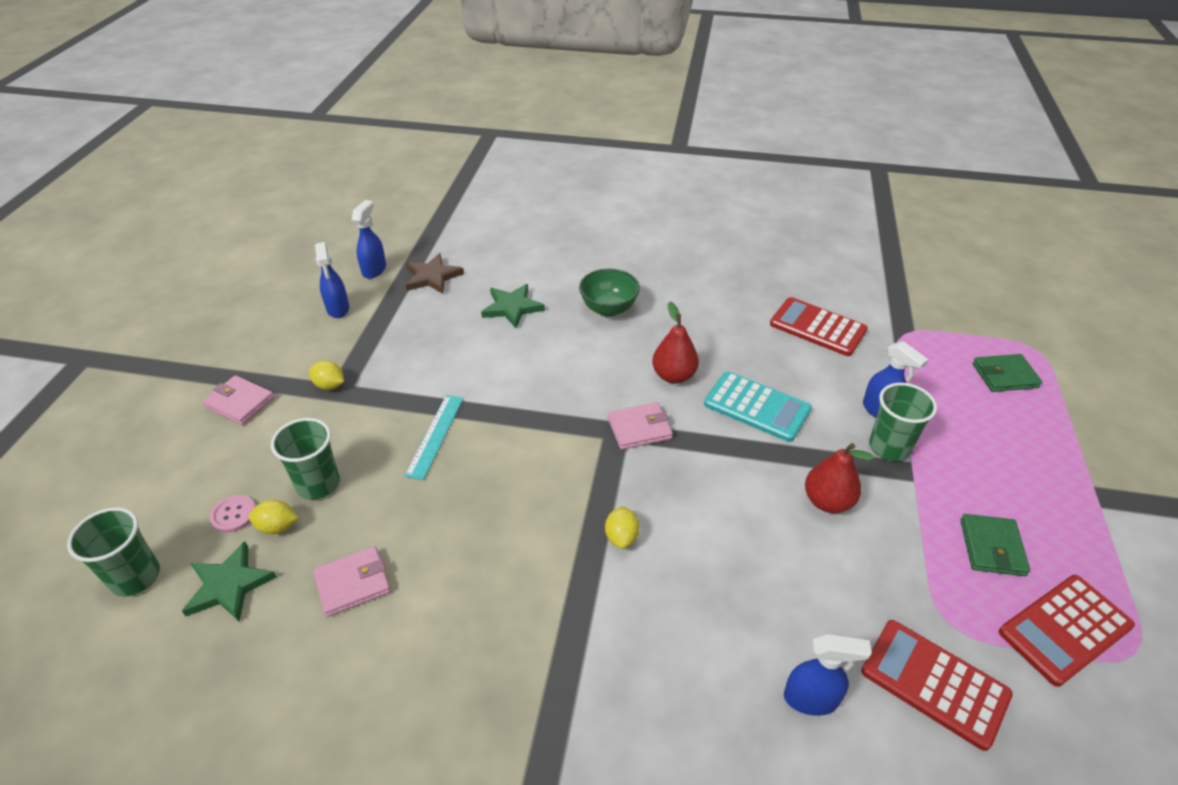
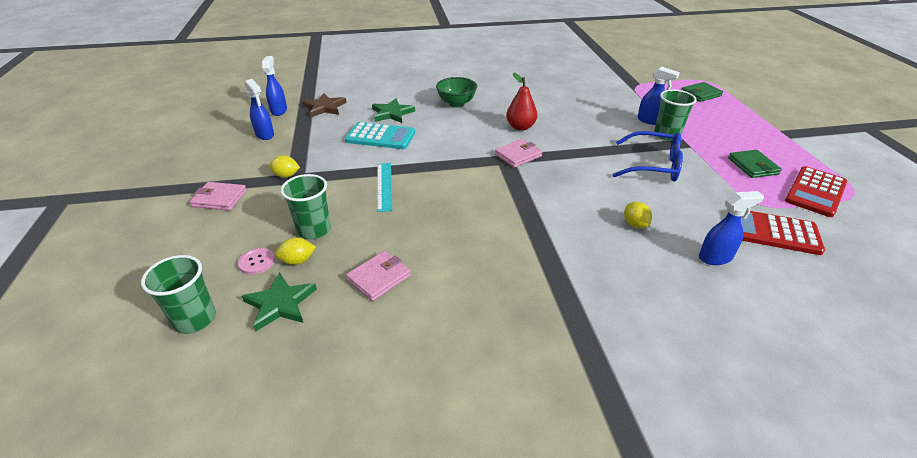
camera: 20 degrees left, 5 degrees down
(621, 537) = (546, 209): yellow lemon -> yellow lemon (635, 224)
(757, 407) = (580, 132): turquoise calculator -> turquoise calculator (380, 137)
(817, 327) = (587, 91): red calculator -> none
(827, 501) = (653, 165): red pear -> blue glasses

